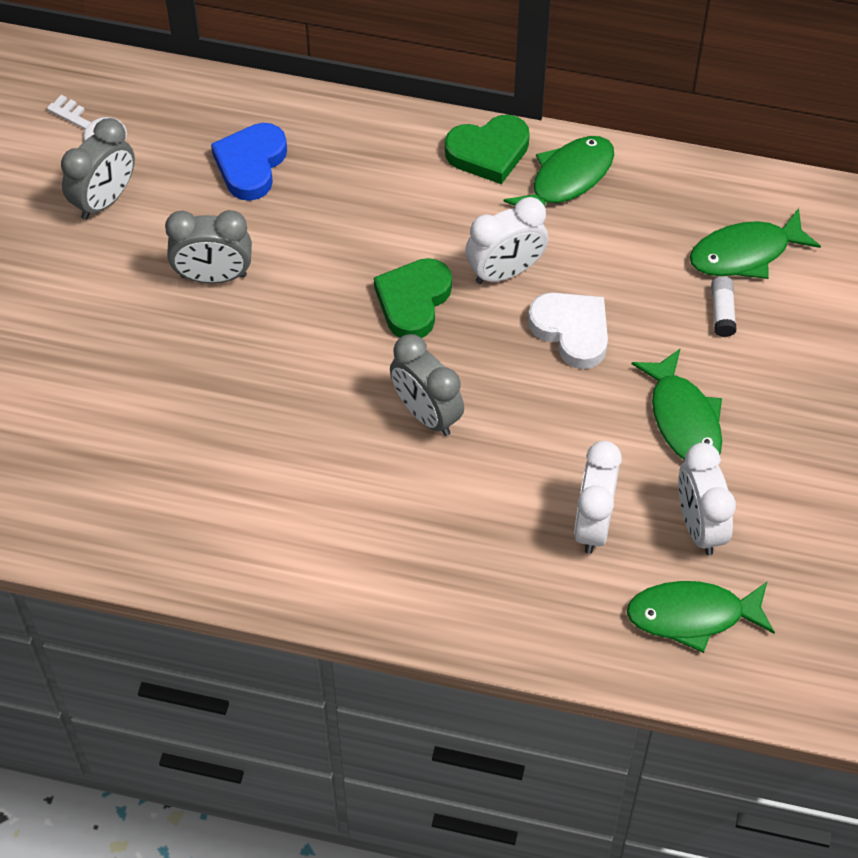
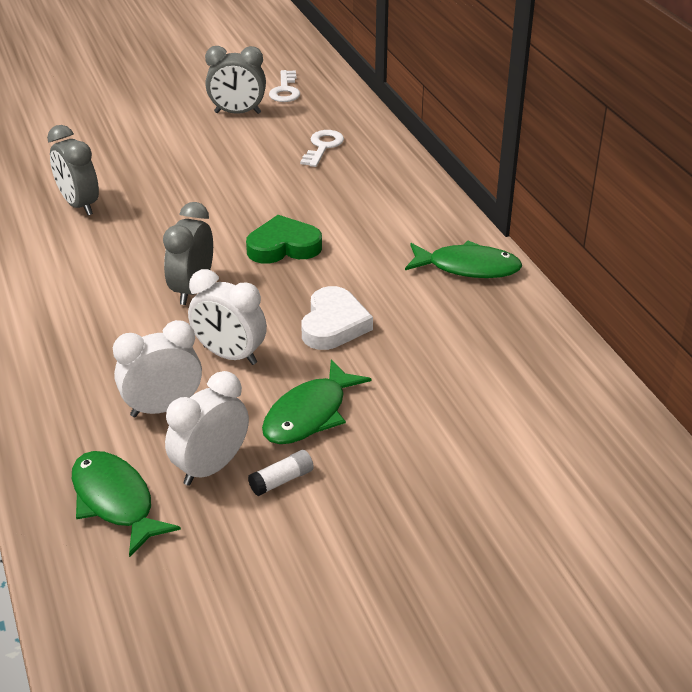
camera: 55 degrees right, 20 degrees down
(213, 276) = (221, 168): grey clock -> grey clock (79, 205)
(251, 165) = (323, 147): blue heart -> white key
(488, 152) = (447, 226): green heart -> none
(505, 271) = (353, 274): white clock -> white clock (229, 355)
(722, 312) = (436, 392): white glue stick -> white glue stick (281, 480)
(745, 253) = (508, 380): green fish -> none

